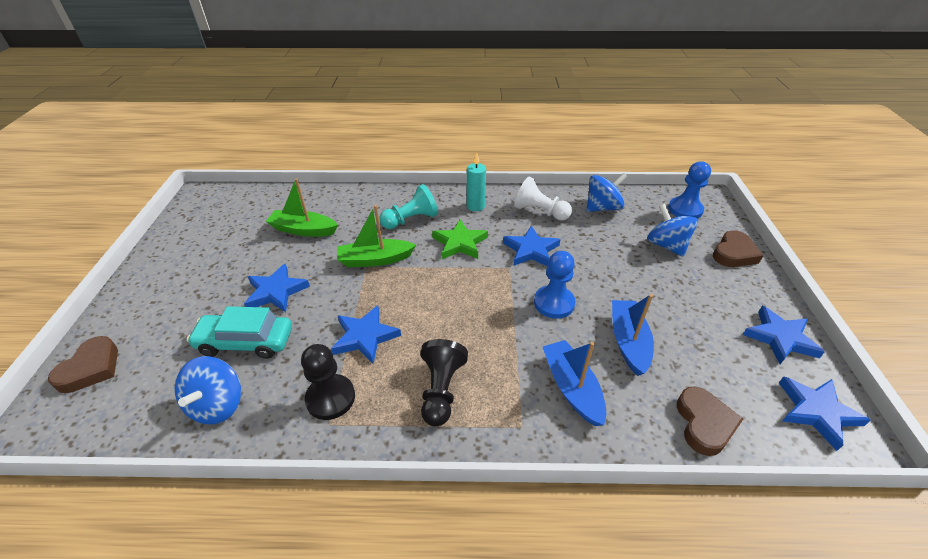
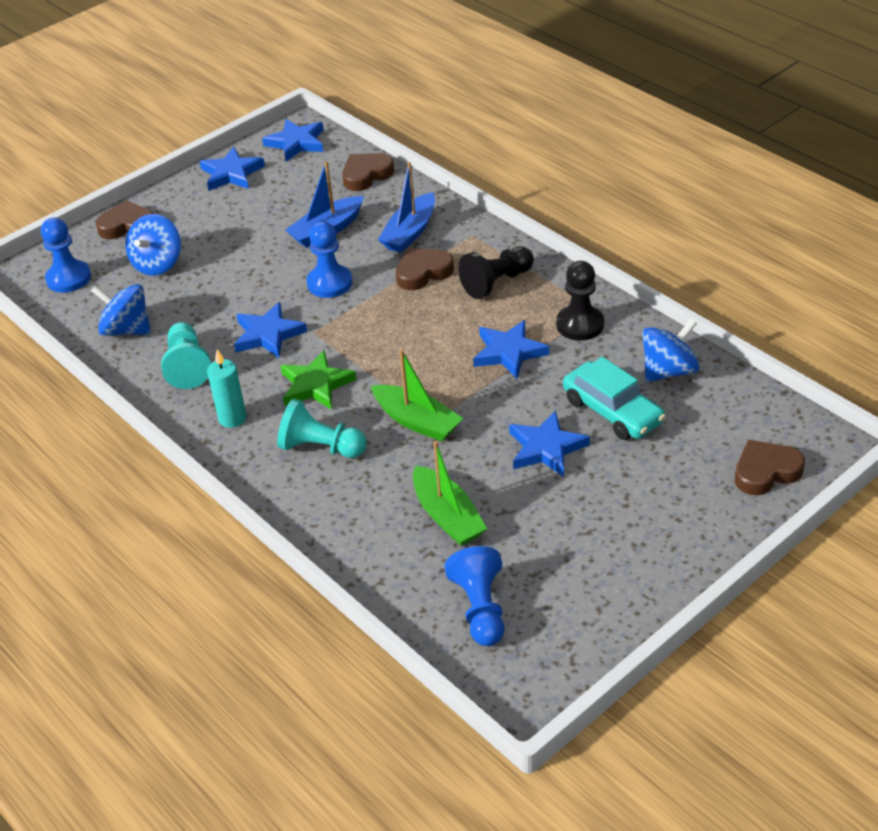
camera: 130 degrees left, 0 degrees up
(248, 208) = (480, 609): none -> blue pawn
(508, 357) = (423, 272): none -> brown heart
(540, 212) = (187, 366): white pawn -> turquoise pawn

